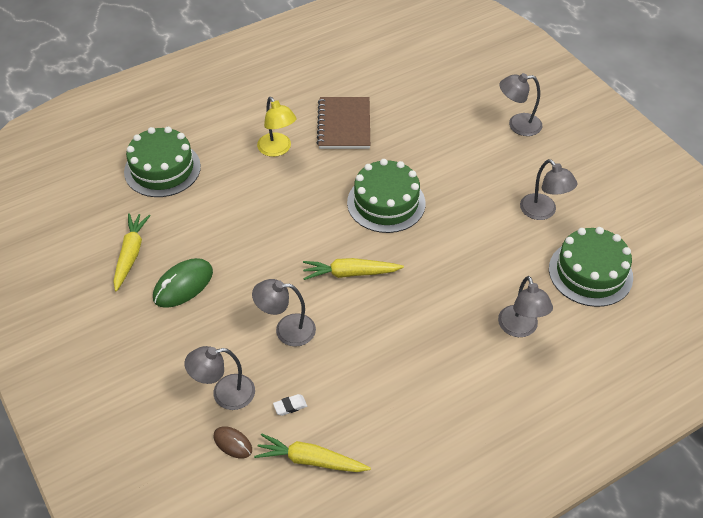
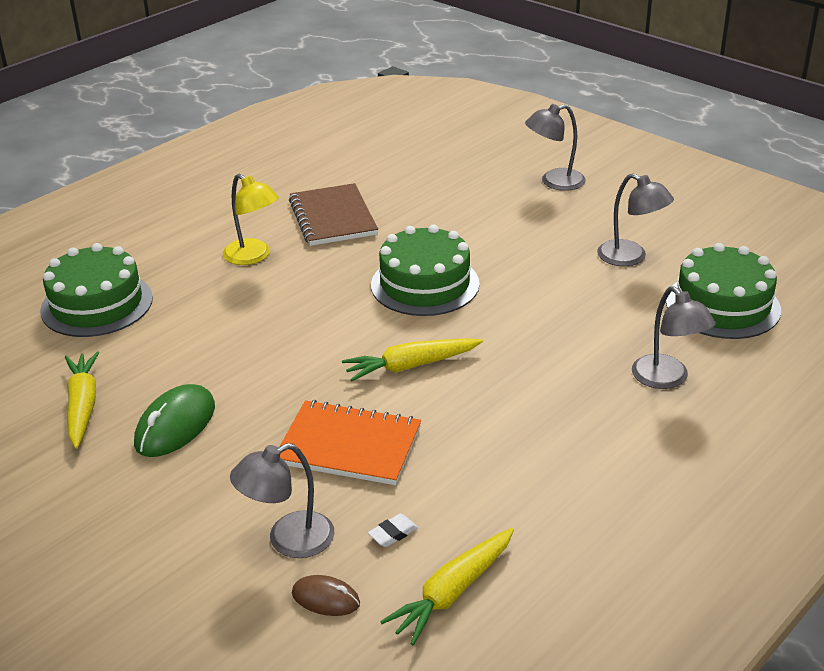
camera: 15 degrees left, 15 degrees down
(286, 330) = (349, 445): grey lamp -> orange notebook
(310, 460) = (452, 592): yellow carrot -> yellow carrot turned 45 degrees counterclockwise

